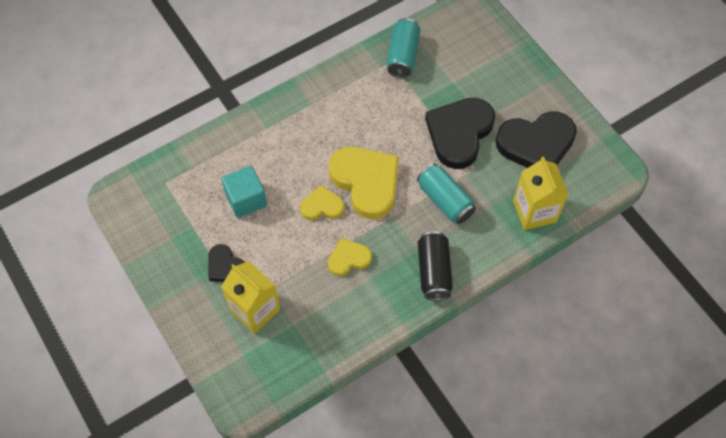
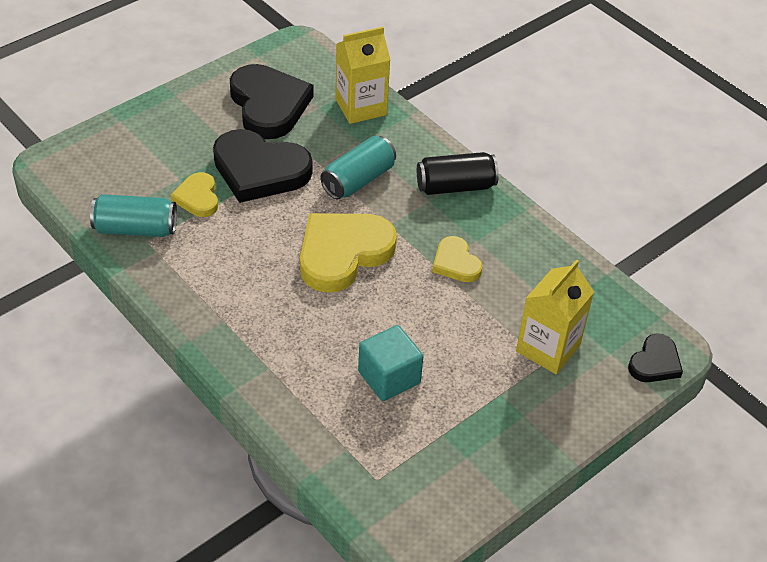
camera: 100 degrees left, 15 degrees down
(225, 266) = (495, 387): black heart -> black heart (655, 362)
(322, 206) = (386, 295): yellow heart -> yellow heart (198, 198)

